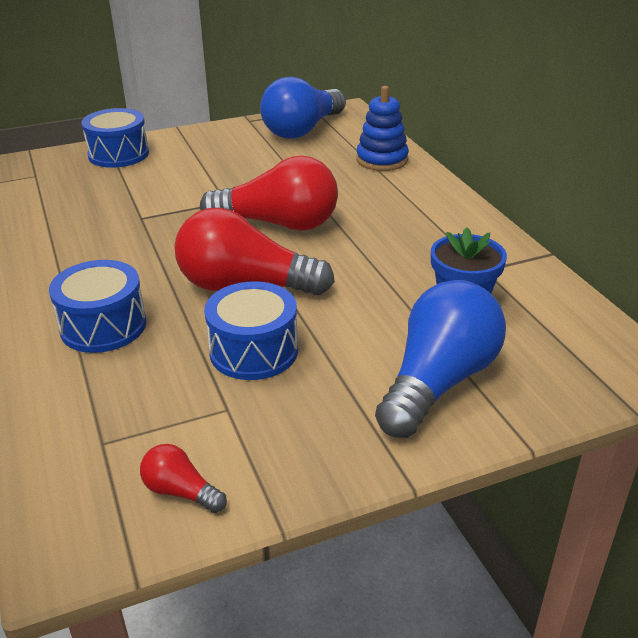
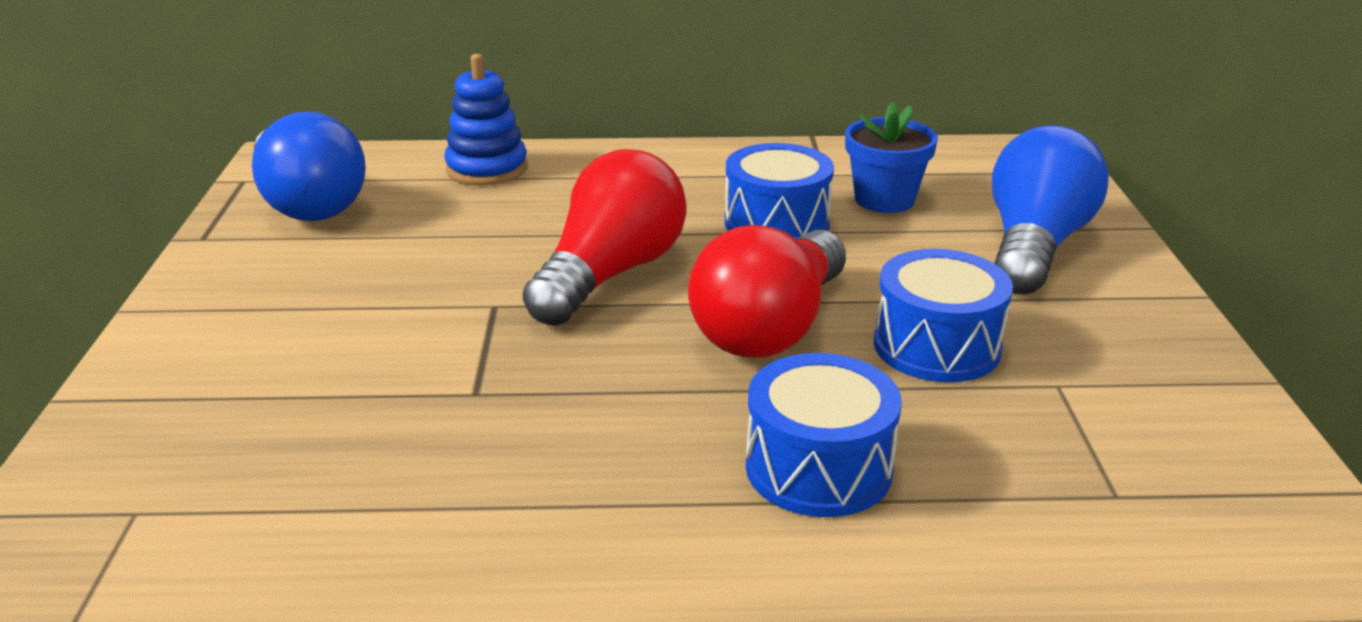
camera: 70 degrees left, 5 degrees down
(118, 154) = (167, 390): blue drum -> blue drum (776, 223)
(180, 491) = (1217, 440): red light bulb -> none
(438, 381) = (1034, 245): blue light bulb -> blue light bulb turned 60 degrees clockwise

